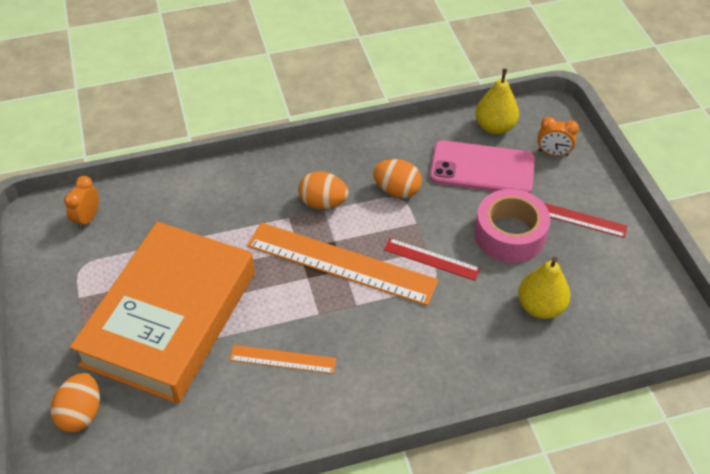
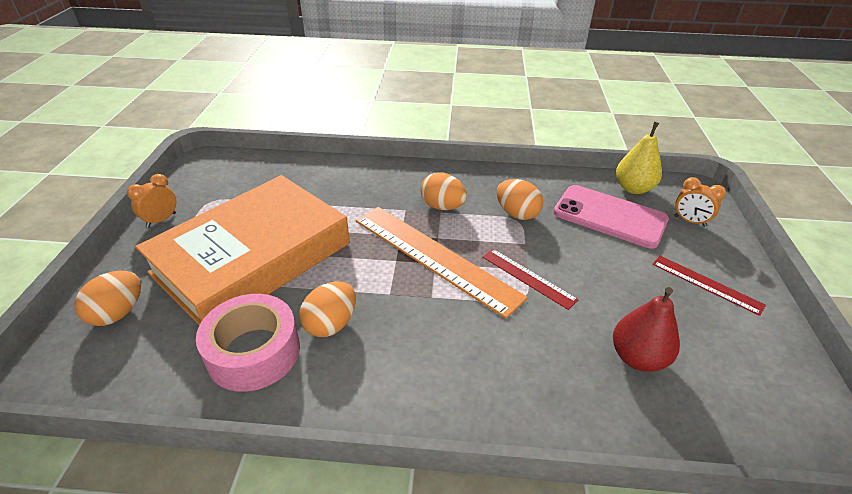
camera: 20 degrees right, 10 degrees down
(87, 218) = (241, 170): orange clock -> orange clock (161, 220)
(282, 359) = (331, 324): orange ruler -> orange egg
(509, 234) = (621, 278): pink tape -> pink tape (253, 352)
(540, 307) = (637, 357): yellow pear -> red pear

